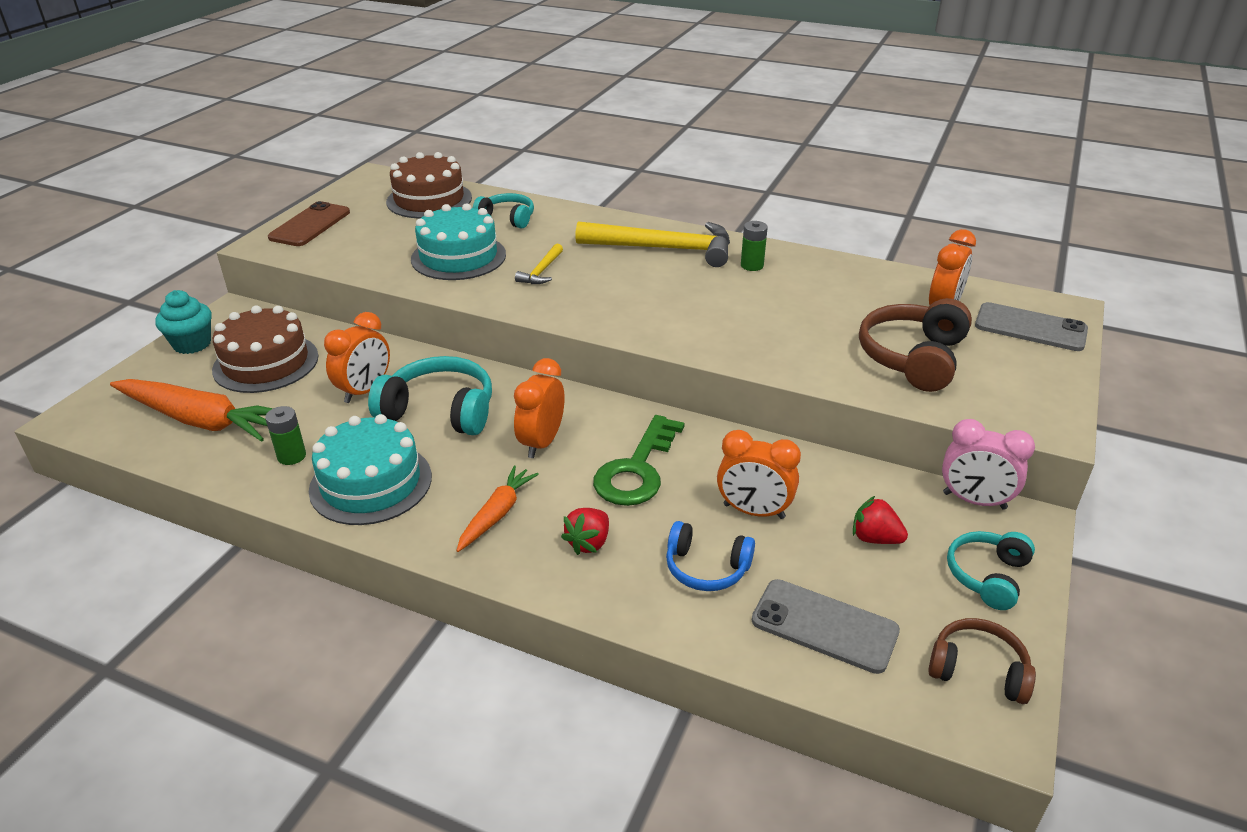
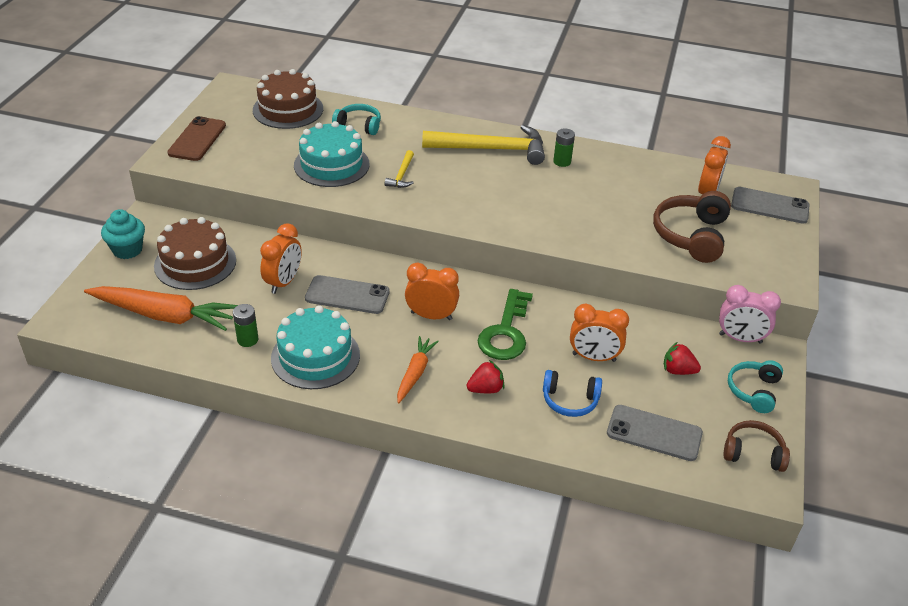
camera: 10 degrees left, 5 degrees up
(440, 411) = (347, 295): turquoise headphones -> grey phone
(541, 442) = (431, 316): orange clock -> orange clock turned 90 degrees clockwise
(588, 543) = (485, 389): red strawberry -> red strawberry turned 135 degrees counterclockwise

